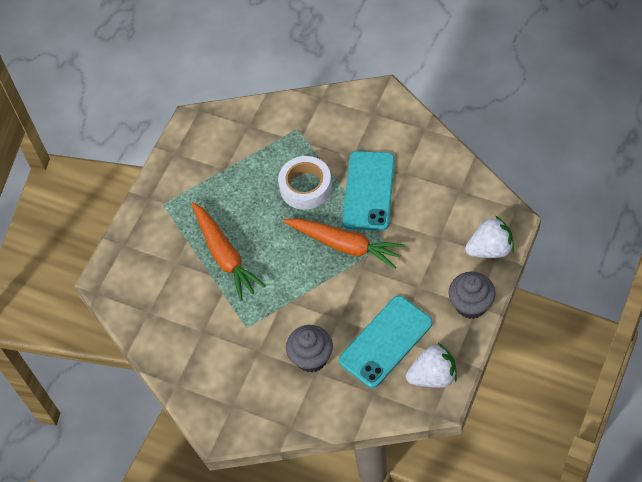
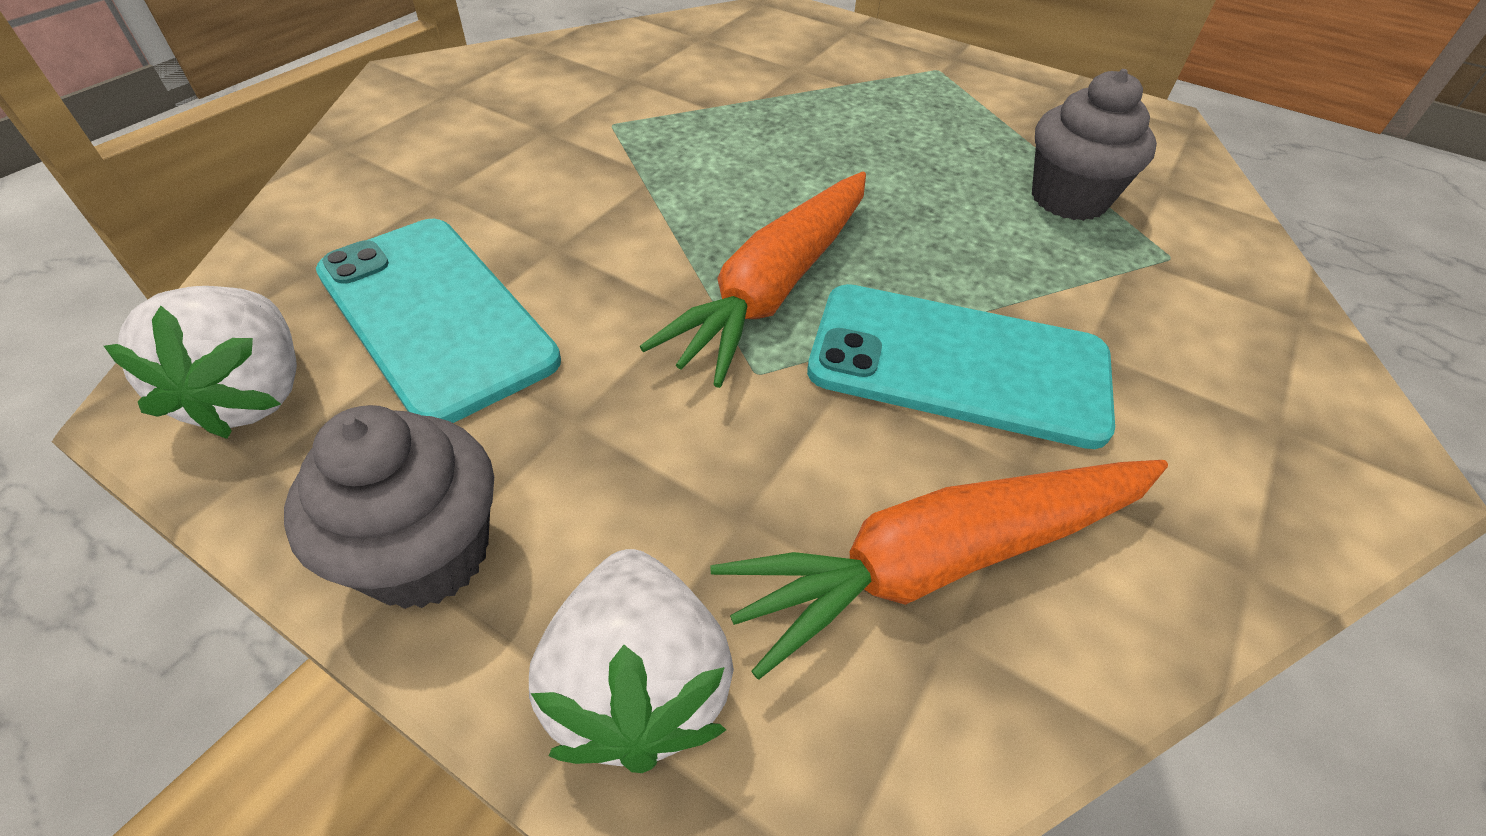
camera: 90 degrees right, 10 degrees down
(225, 255) = (797, 117): orange carrot -> orange carrot (941, 560)
(305, 187) = (975, 246): white tape -> none
(311, 358) = (479, 191): grey cupcake -> grey cupcake (1068, 199)

